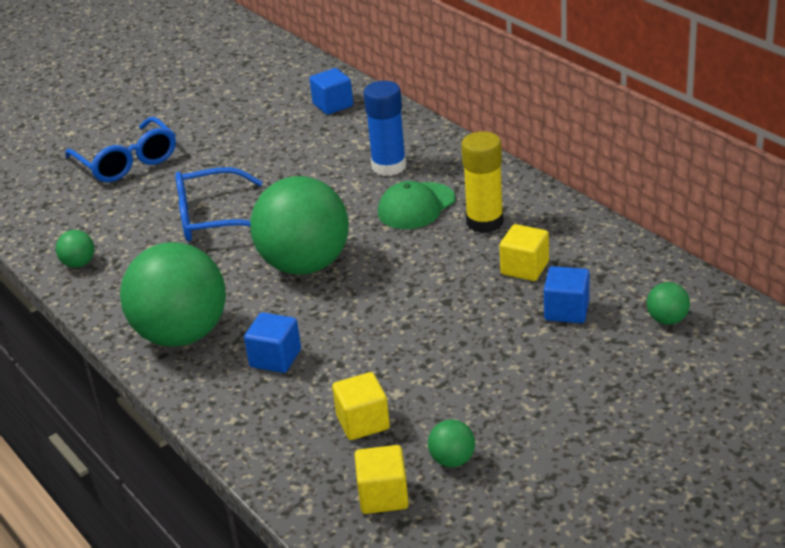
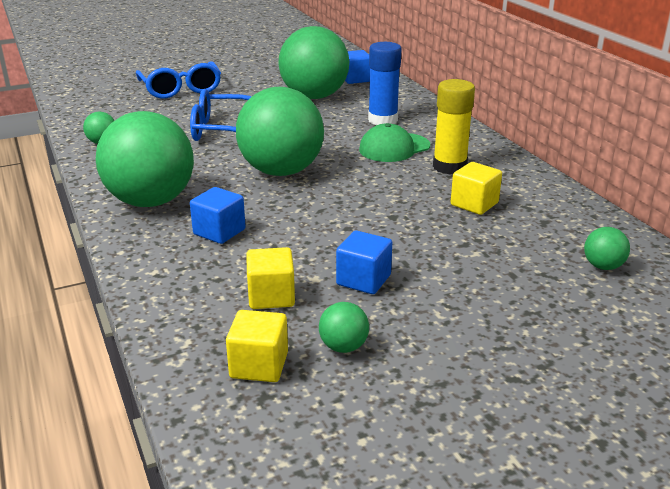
camera: 10 degrees right, 5 degrees down
(295, 143) = (314, 96): none -> green ball
(566, 310) = (503, 242): blue cube -> blue cube (363, 280)

